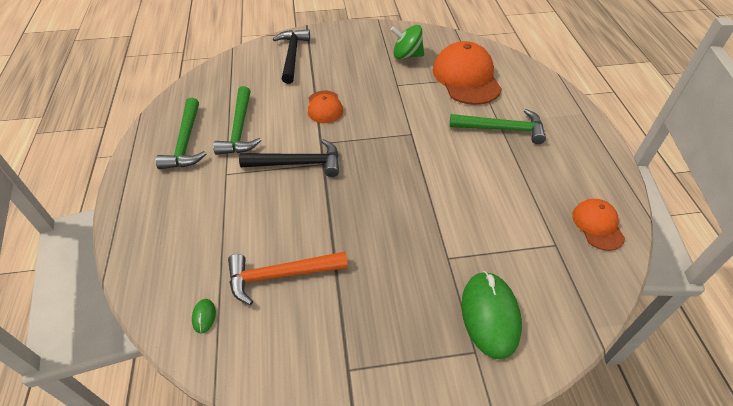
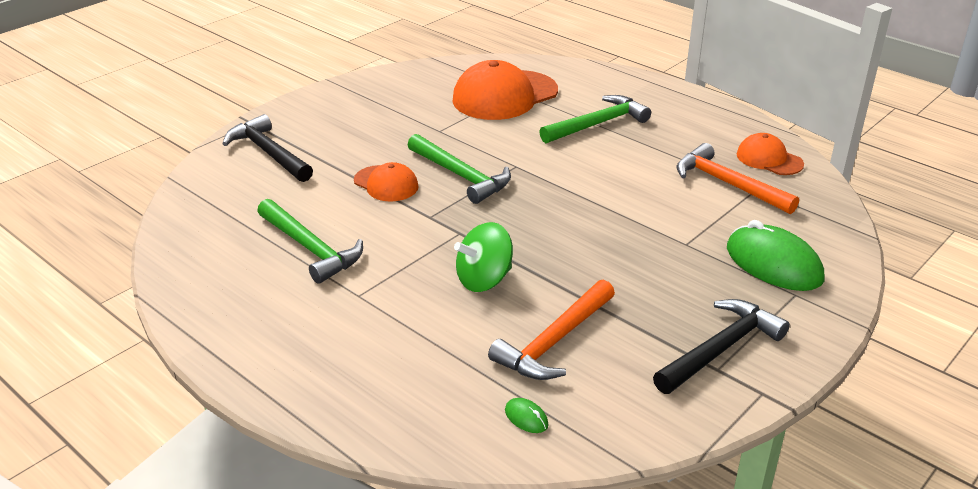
camera: 40 degrees left, 15 degrees down
(185, 142) = (257, 292): green hammer -> green hammer (461, 176)
(298, 163) = (432, 245): black hammer -> black hammer (721, 349)
(406, 55) = (412, 100): green spinning top -> green spinning top (484, 280)
(466, 78) = (504, 96): orange cap -> orange cap turned 75 degrees counterclockwise
(538, 228) = (728, 184): none -> orange hammer

